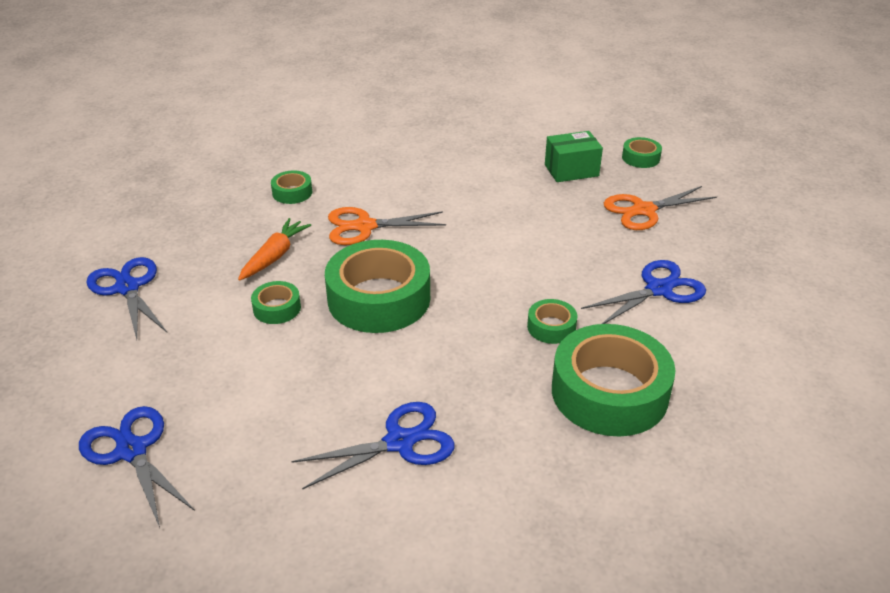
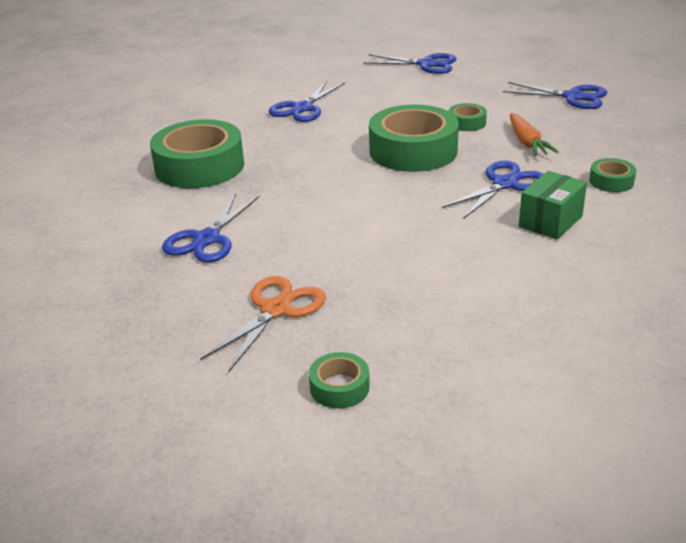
camera: 145 degrees right, 5 degrees down
(365, 226) = (505, 184): orange scissors -> blue scissors
(551, 327) = (272, 182): green tape -> none
(571, 170) = (403, 324): green box -> green box (550, 221)

